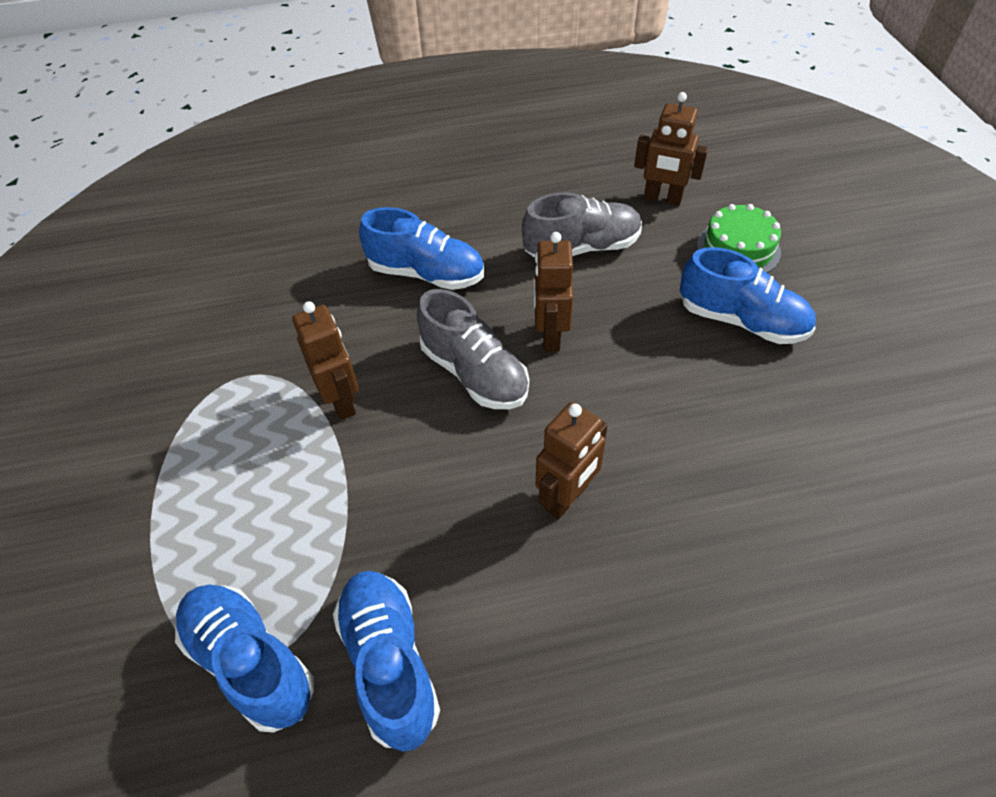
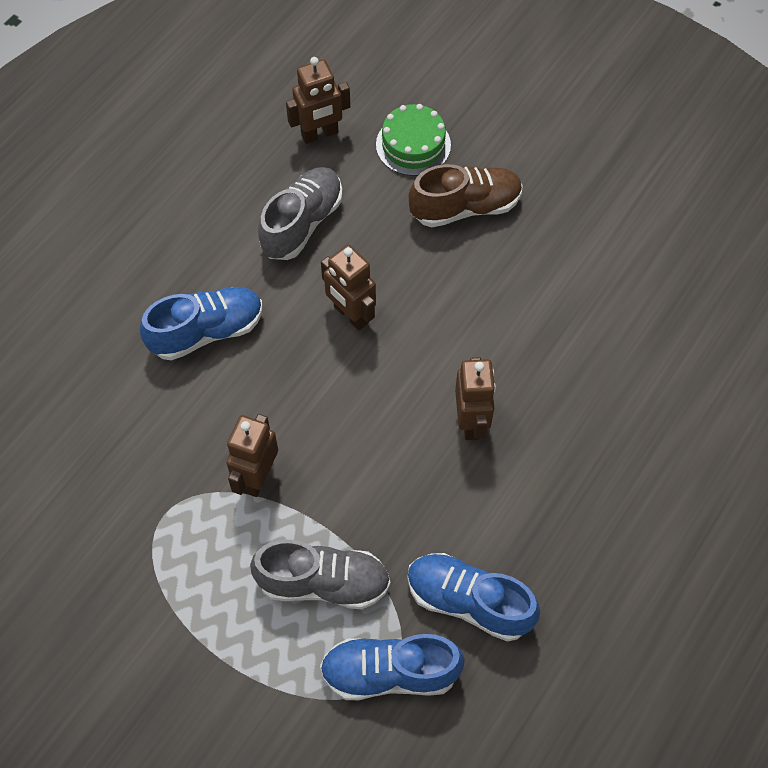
camera: 45 degrees left, 10 degrees up
(341, 401) = (257, 477): brown robot -> brown robot turned 90 degrees counterclockwise
(474, 373) = (328, 384): grey shoe -> grey shoe (323, 583)
(741, 321) = (465, 207): blue shoe -> brown shoe

